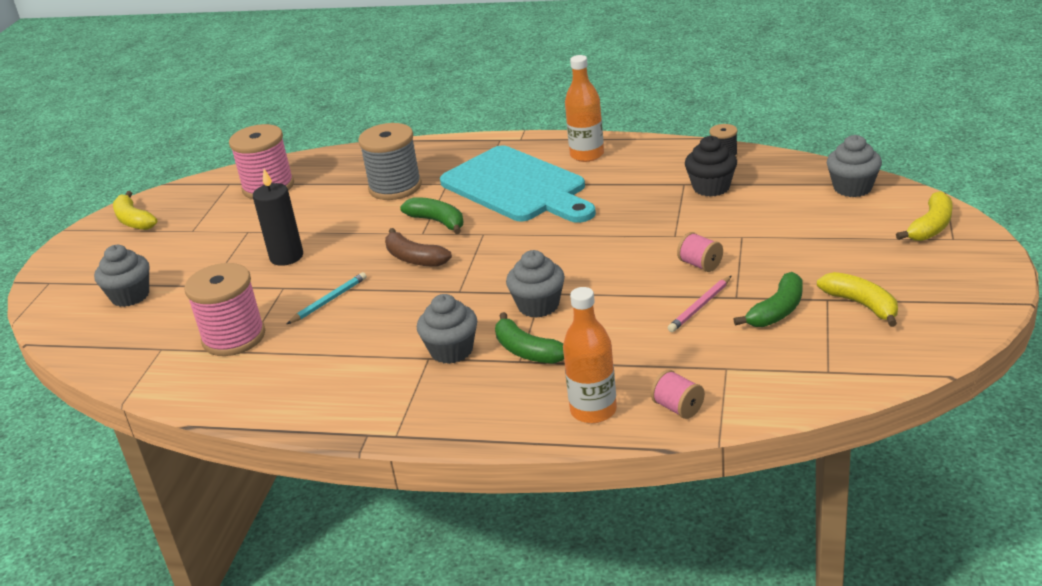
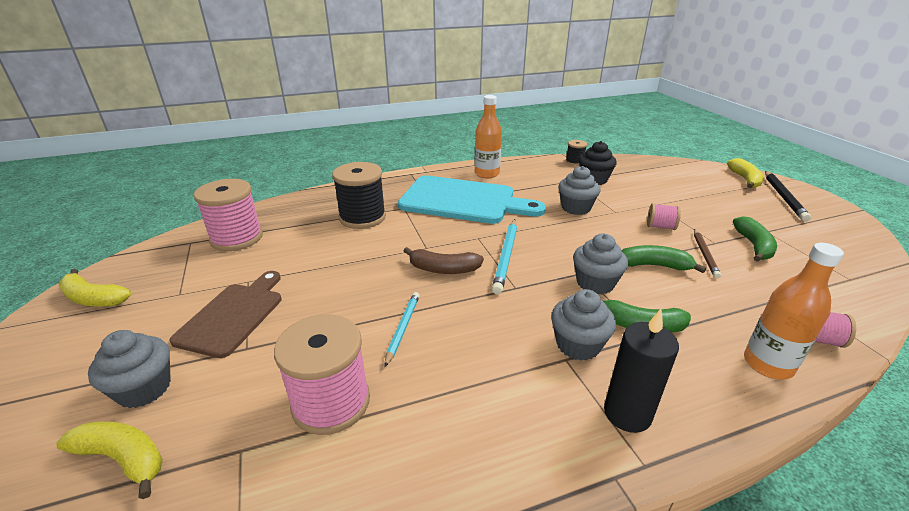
camera: 35 degrees left, 0 degrees up
(217, 258) = (233, 316): none -> brown cutting board
(286, 257) = (314, 296): black candle -> black candle (627, 413)
(395, 187) = (362, 217): grey spool -> black spool
(437, 221) = (429, 236): green banana -> green banana (654, 265)
(486, 260) = (506, 257): none -> turquoise pencil
(700, 306) = (705, 254): pink pencil -> brown pencil
(852, 188) = (672, 167): grey cupcake -> grey cupcake (576, 208)
(861, 305) = (790, 230): yellow banana -> yellow banana (123, 458)
(939, 263) = (783, 197): none -> black pencil

